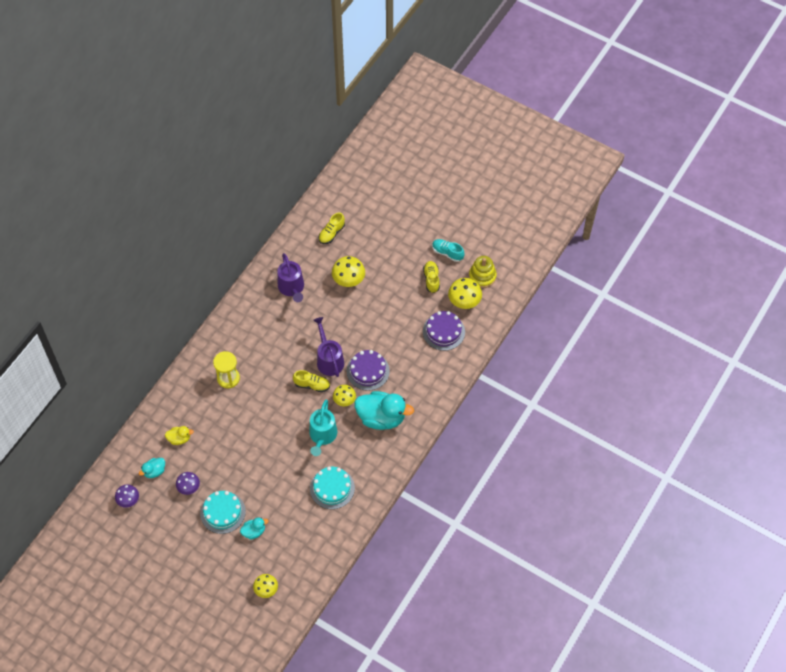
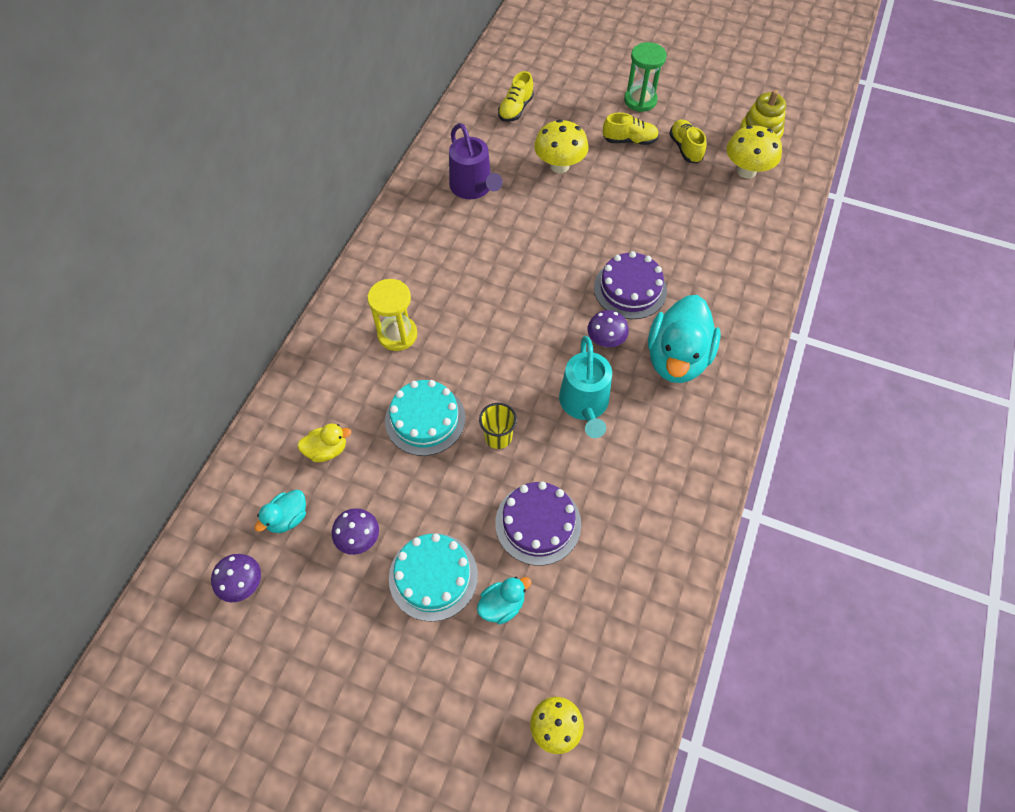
camera: 10 degrees left, 0 degrees up
(271, 446) = (498, 437): none -> yellow cup
(312, 385) = (543, 324): yellow shoe -> yellow shoe (629, 140)
(329, 360) = (561, 281): purple watering can -> none
(332, 488) = (628, 494): turquoise cake -> turquoise cake (425, 419)
(344, 400) = (605, 340): yellow mushroom -> purple mushroom
(381, 417) = (677, 358): turquoise duck -> turquoise duck turned 105 degrees clockwise
(414, 238) = (640, 100): none -> green hourglass
(443, 331) = (731, 215): purple cake -> purple cake (538, 523)
(447, 253) = (696, 112): turquoise shoe -> none

